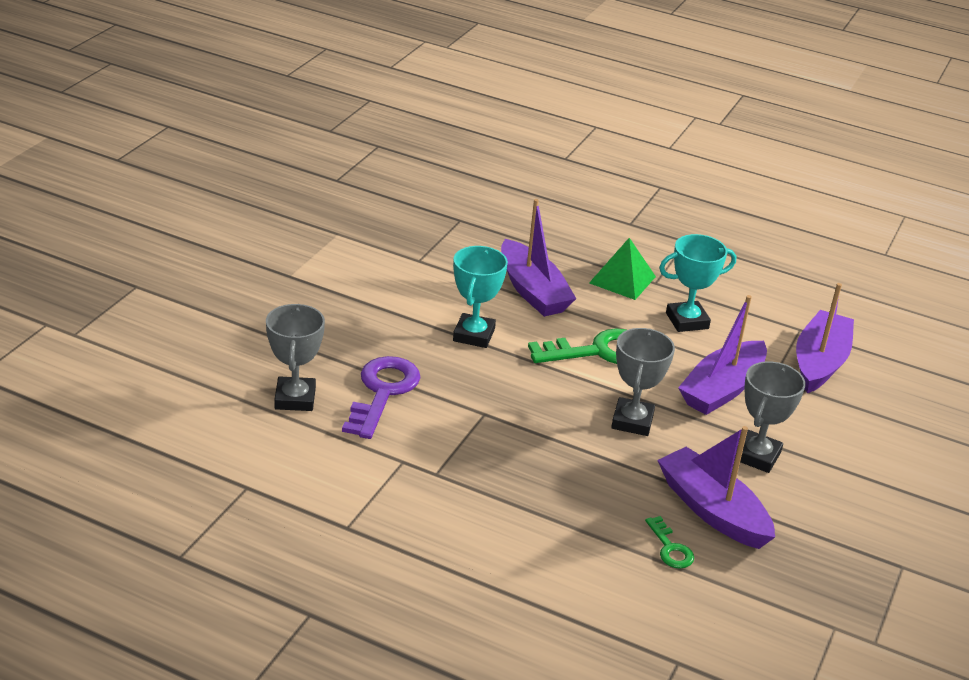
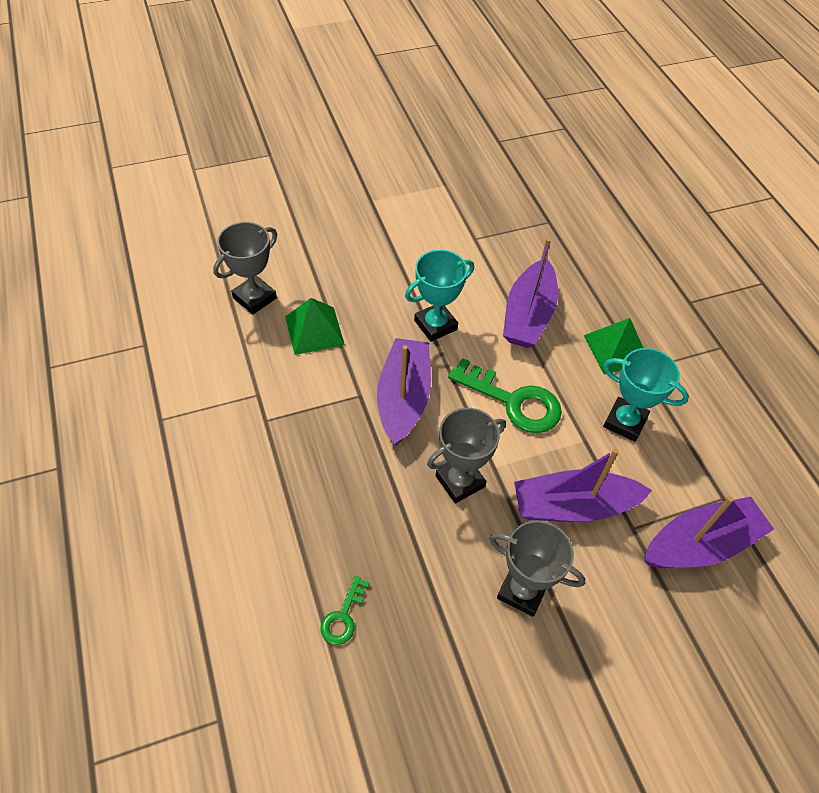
camera: 45 degrees right, 20 degrees up
(383, 392) = (314, 330): purple key -> green pyramid
(712, 510) = (419, 610): purple boat -> purple boat (403, 398)
(757, 456) = (522, 590): grey trophy -> grey trophy turned 45 degrees clockwise

